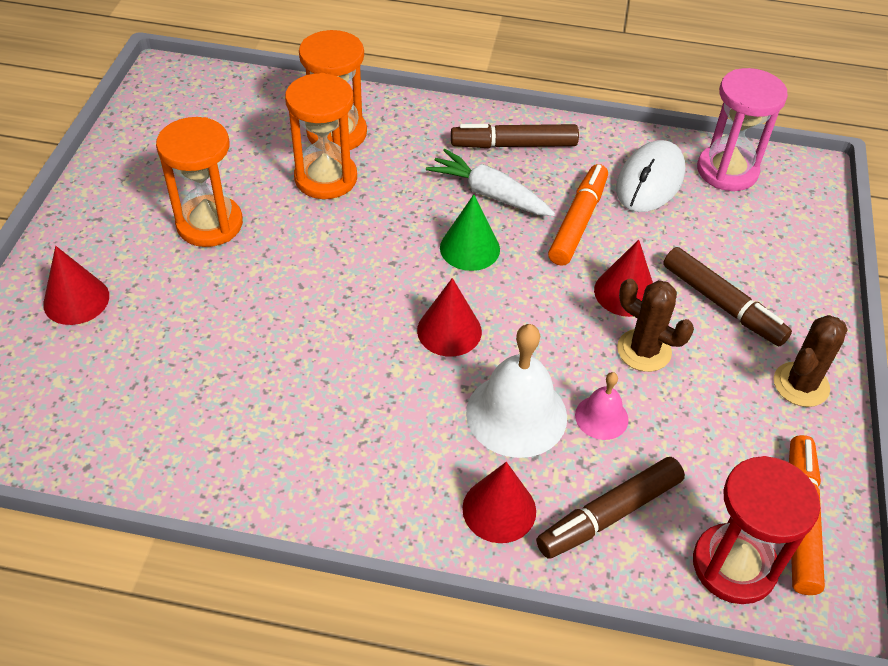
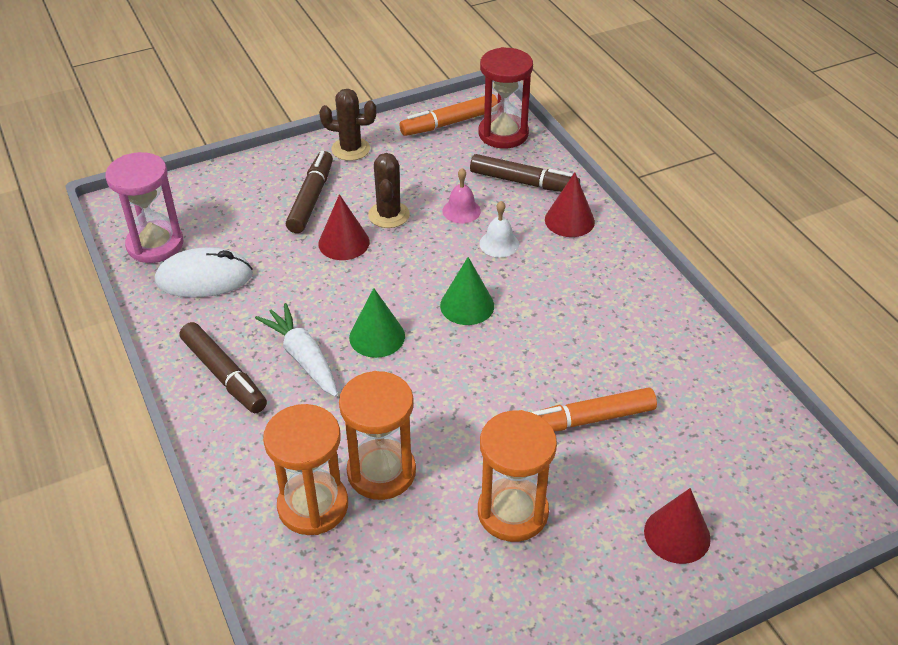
camera: 125 degrees left, 5 degrees down
(449, 331) = (467, 305): red cone -> green cone
(489, 194) = (303, 357): white carrot -> white carrot turned 150 degrees clockwise
(516, 414) = (499, 244): white bell -> white bell, size x0.53
(578, 222) = (290, 295): orange marker -> orange marker (587, 419)

